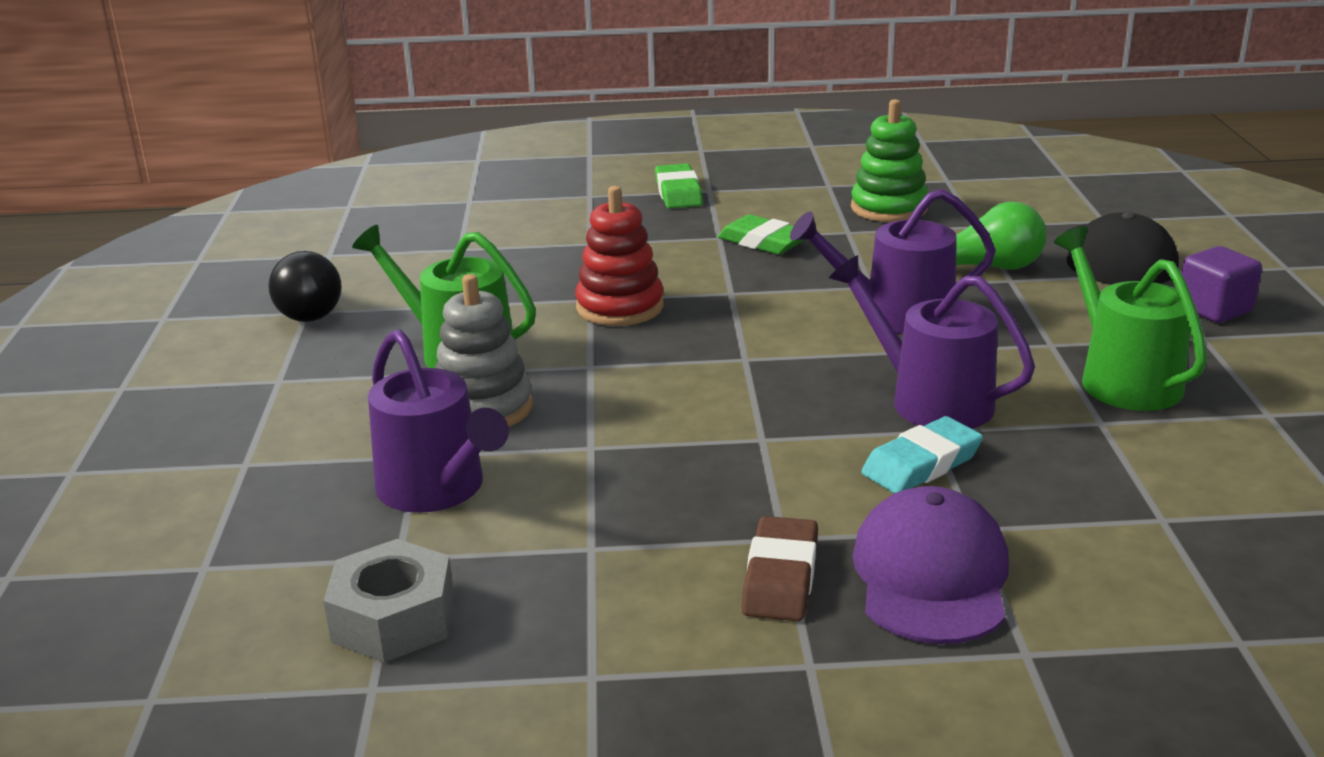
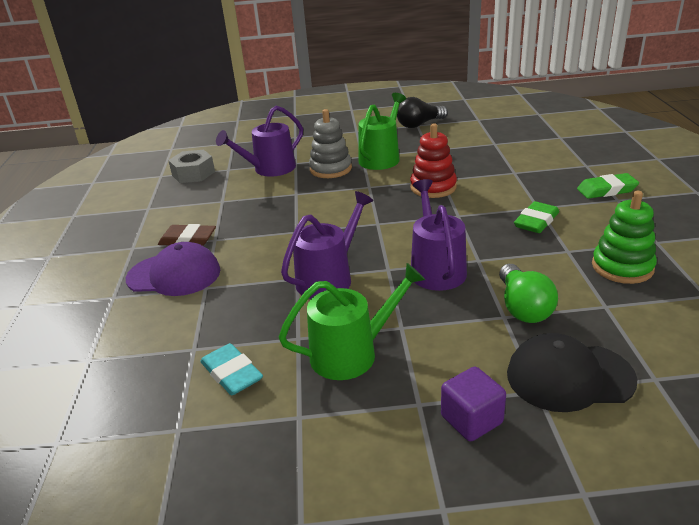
camera: 90 degrees right, 5 degrees up
(921, 464) = (264, 274): turquoise eraser -> turquoise eraser (232, 373)

